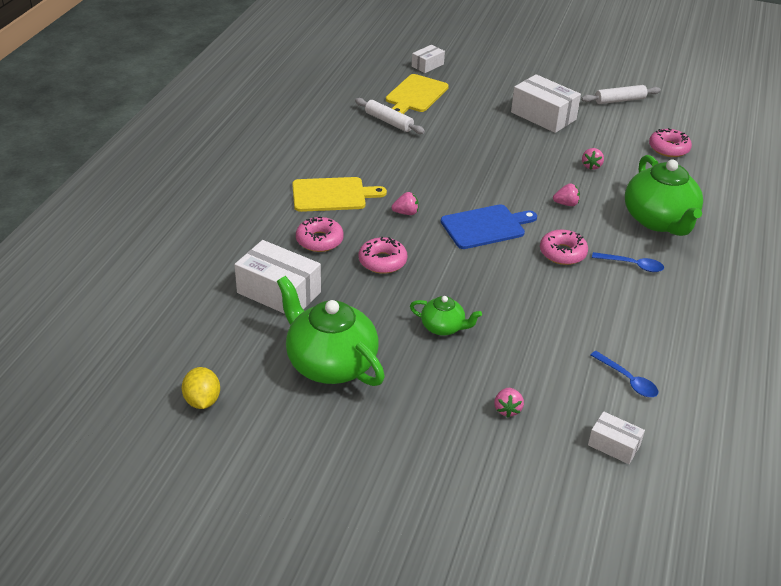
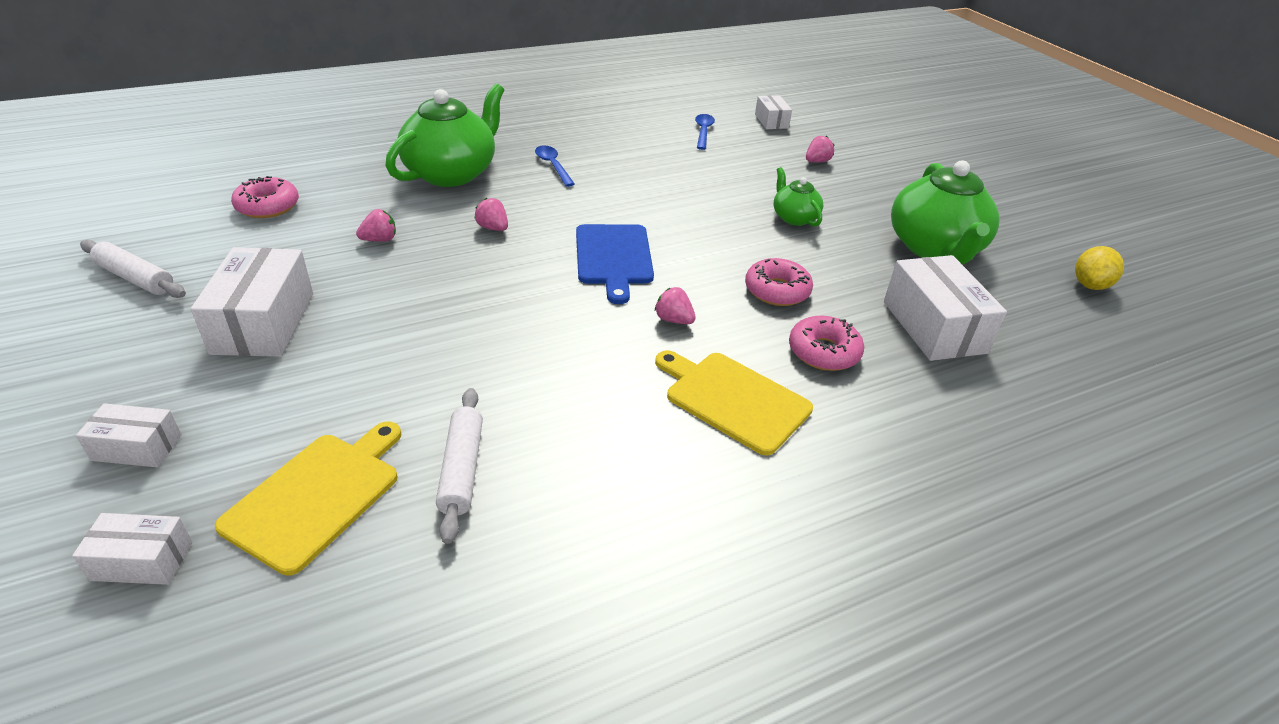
camera: 135 degrees left, 0 degrees up
(415, 95) = (316, 496): yellow cutting board -> yellow cutting board turned 45 degrees counterclockwise
(485, 226) = (613, 257): blue cutting board -> blue cutting board turned 120 degrees counterclockwise
(487, 75) = (137, 448): none -> white box
(562, 253) = (589, 201): pink donut -> none

